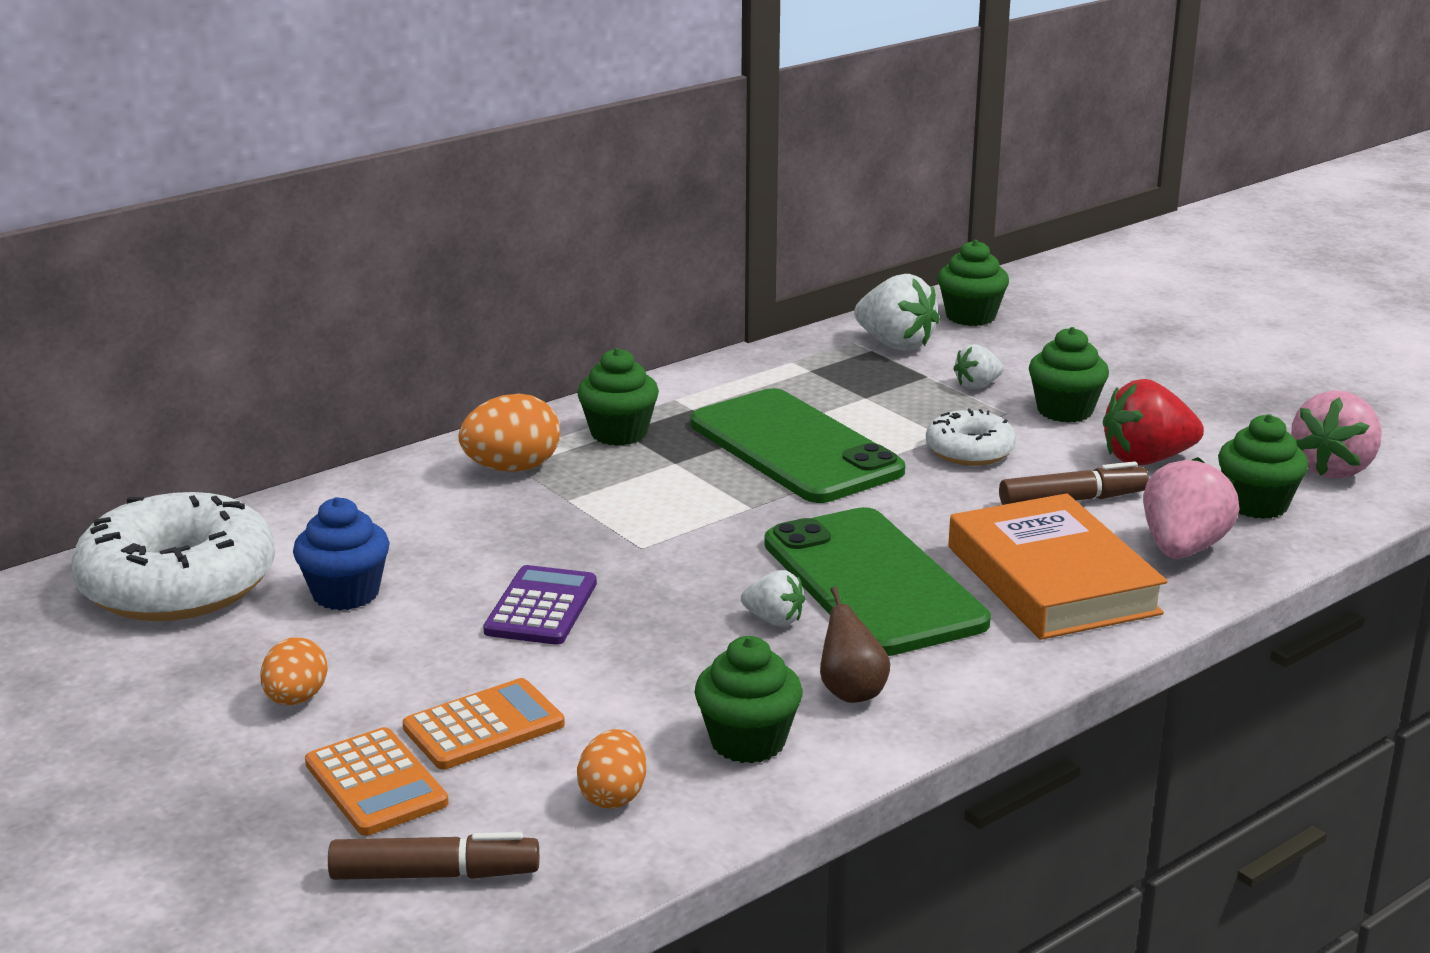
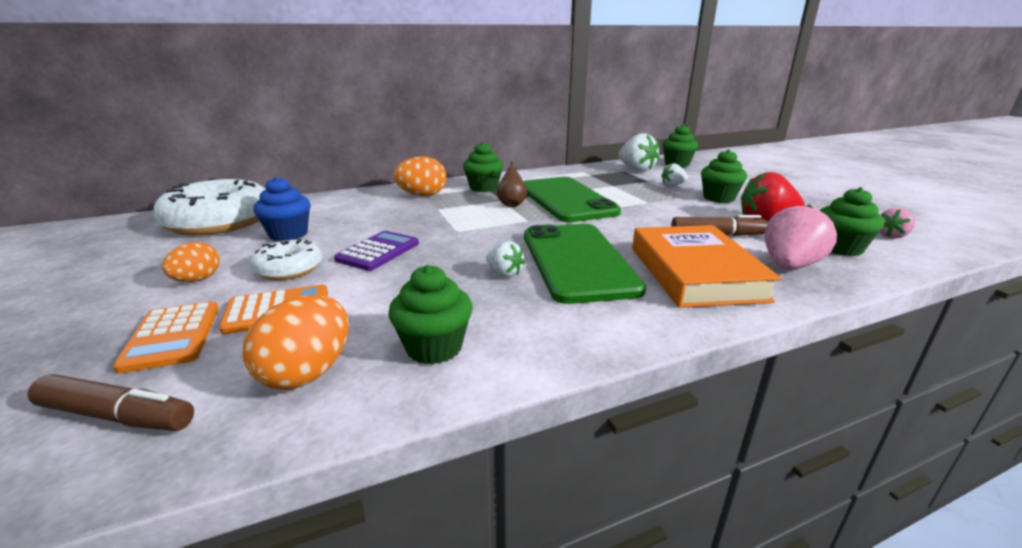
camera: 15 degrees right, 0 degrees up
(613, 796) = (307, 373): orange egg -> orange egg, size x1.52
(849, 689) = (528, 321): brown pear -> brown pear (512, 204)
(969, 451) = (660, 209): white donut -> white donut (289, 269)
(1333, 469) = (891, 236): pink strawberry -> pink strawberry, size x0.56

